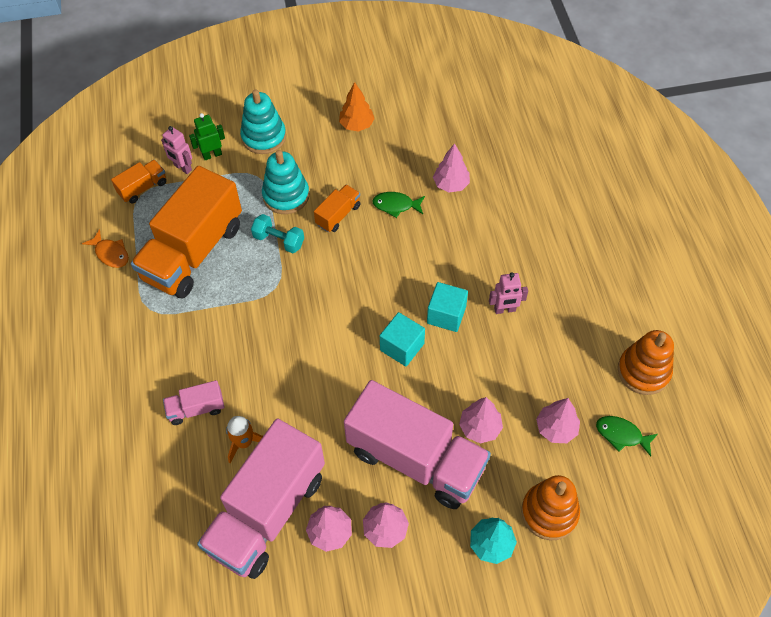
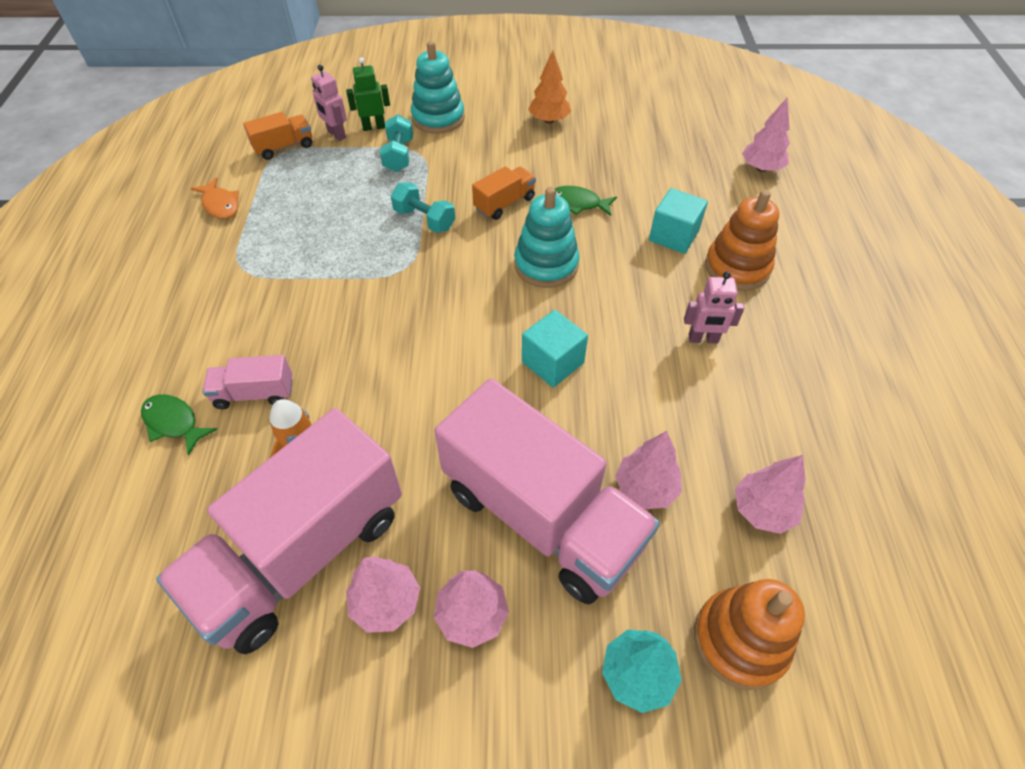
camera: 10 degrees right, 5 degrees down
(193, 252) = (318, 217): orange truck -> none
(241, 181) = (399, 155): none -> turquoise dumbbell
(286, 196) = (447, 176): turquoise stacking toy -> turquoise stacking toy (546, 265)
(446, 315) = (621, 333): turquoise cube -> turquoise cube (673, 236)
(451, 184) = (652, 191): pink tree -> pink tree (761, 168)
(621, 435) = (866, 538): green fish -> green fish (174, 423)
(643, 371) = (903, 451): orange stacking toy -> orange stacking toy (737, 267)

